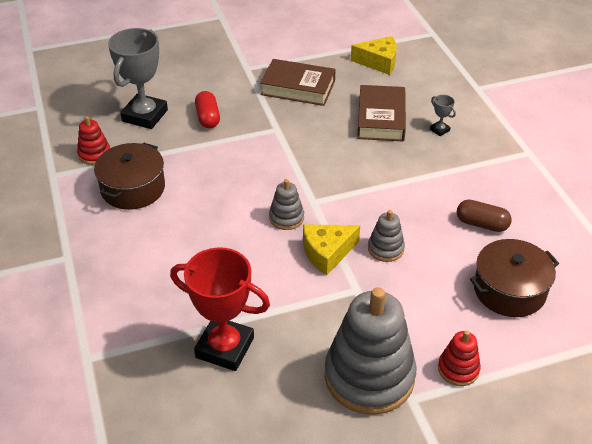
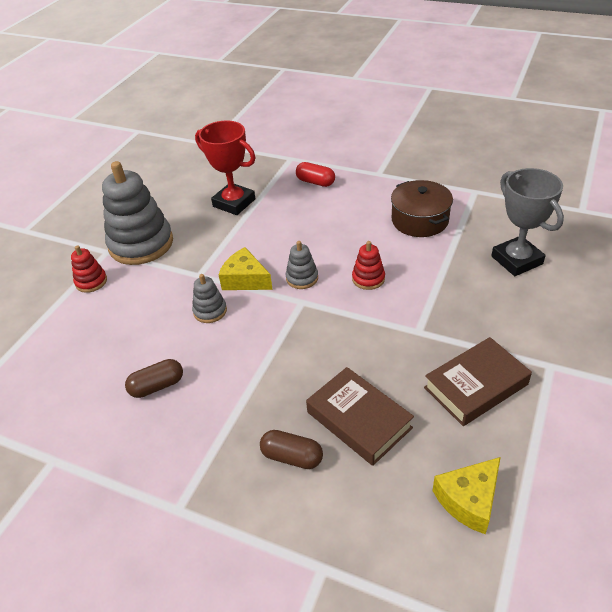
camera: 135 degrees right, 0 degrees up
(94, 154) = (483, 216): red stacking toy -> red stacking toy (368, 279)
(208, 118) = (478, 295): red capsule -> red capsule (315, 182)
(225, 347) = (234, 203): red trophy -> red trophy turned 60 degrees clockwise
(327, 253) = (245, 279): yellow cheese -> yellow cheese turned 75 degrees counterclockwise
(439, 130) = (292, 457): grey trophy -> brown capsule
(509, 290) = (93, 350): brown pot -> none

